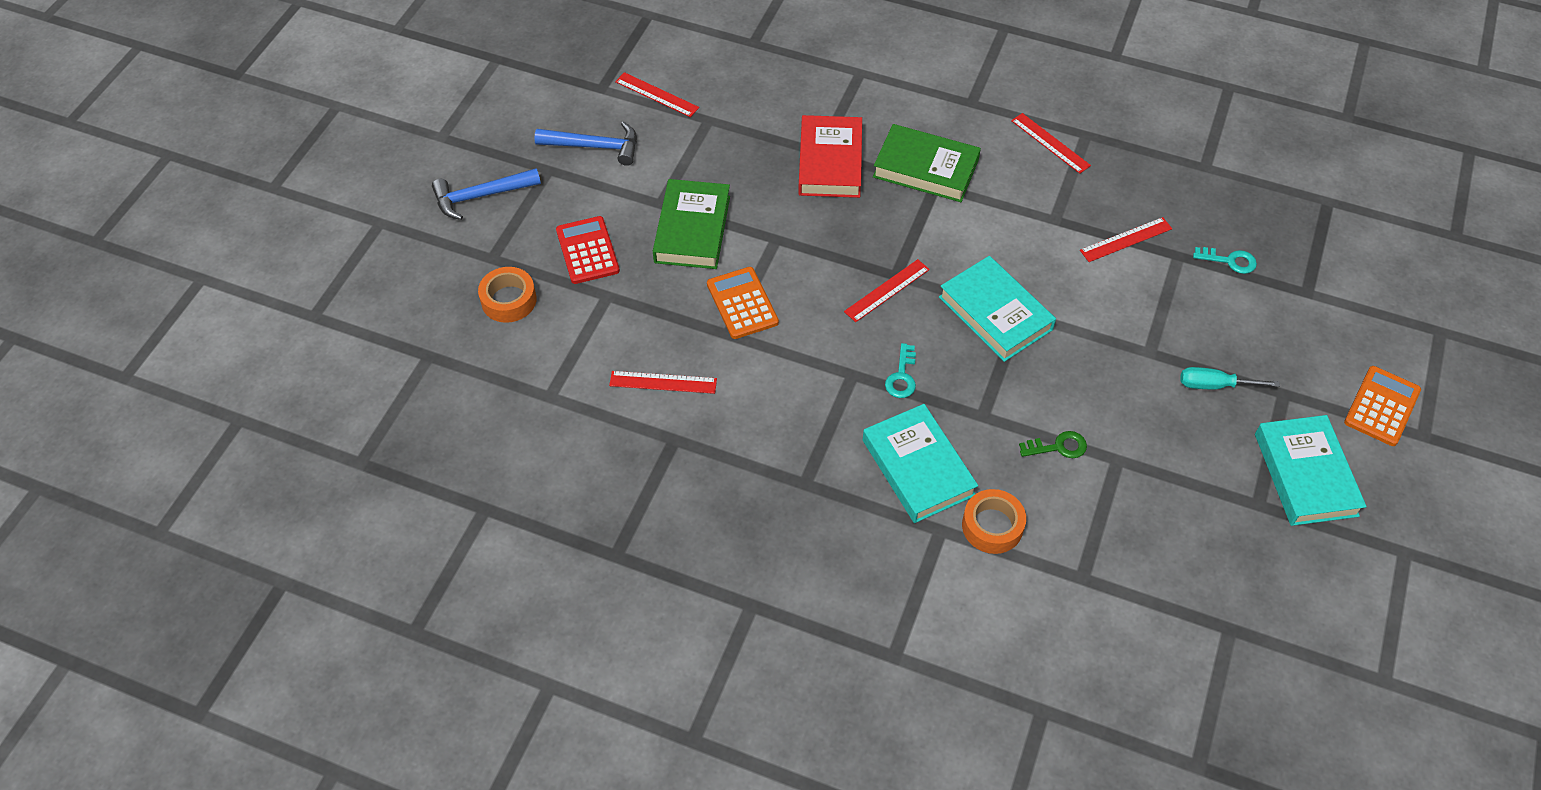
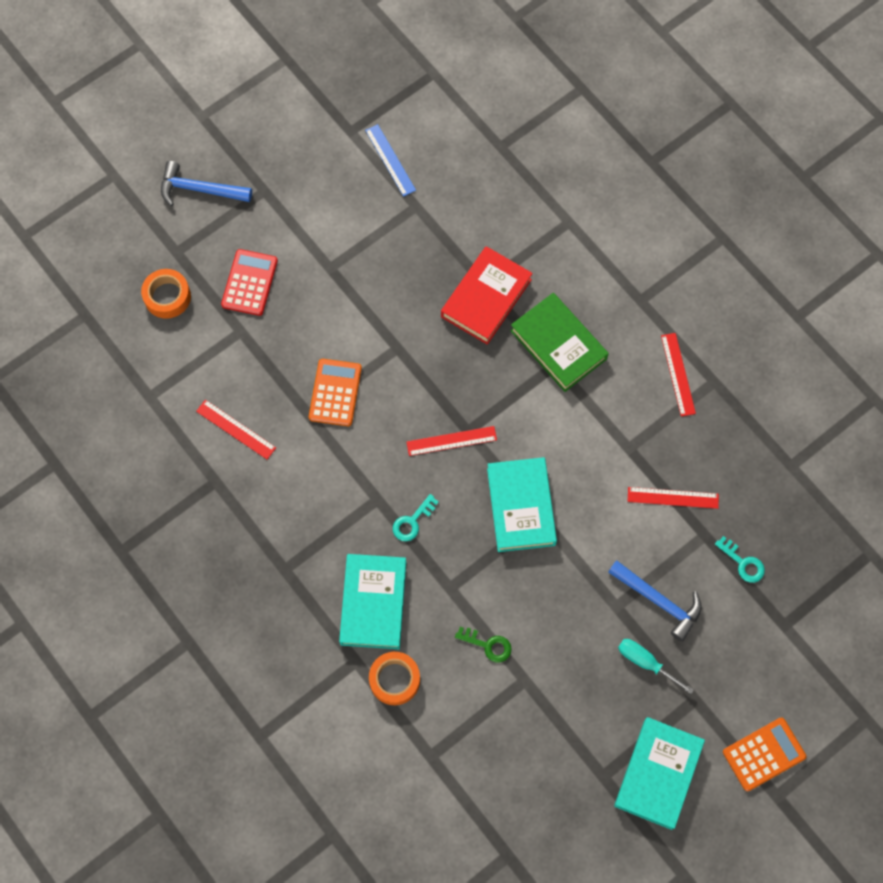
camera: 30 degrees right, 15 degrees up
(595, 146) = (312, 187): blue hammer -> blue hammer (659, 601)
(657, 94) = (390, 160): red ruler -> blue ruler
(692, 229) = (339, 305): green book -> none

